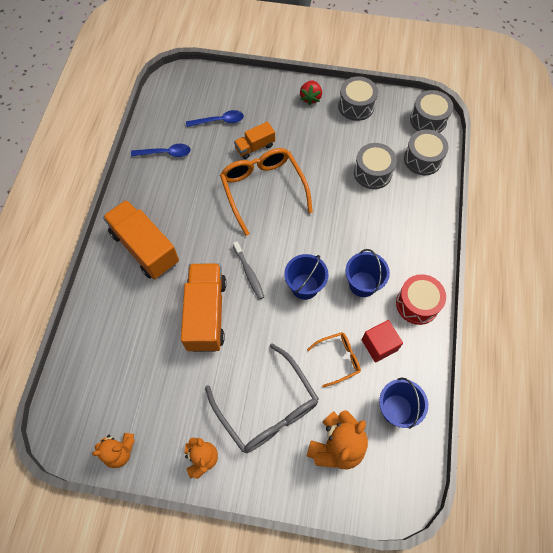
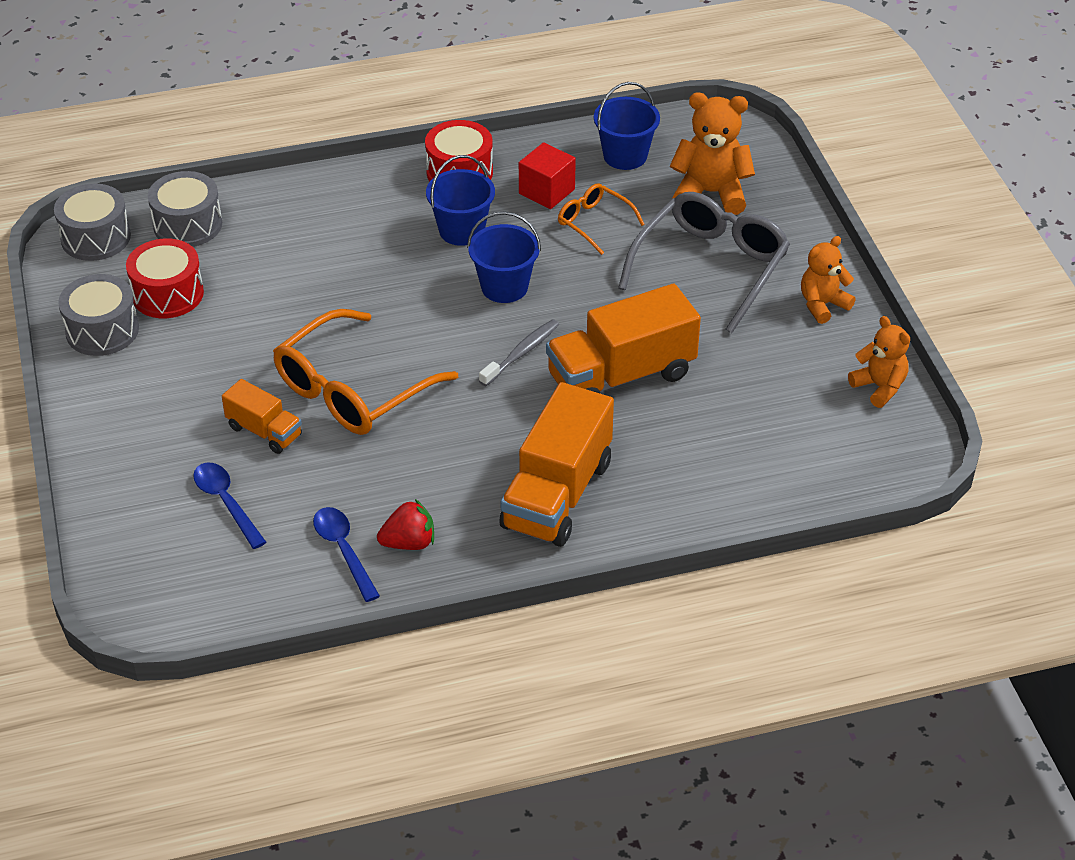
camera: 115 degrees left, 20 degrees down
(310, 98) = (108, 395): red strawberry -> red strawberry (409, 542)
(371, 137) = (168, 294): none -> red drum
(372, 172) = (245, 272): grey drum -> none

